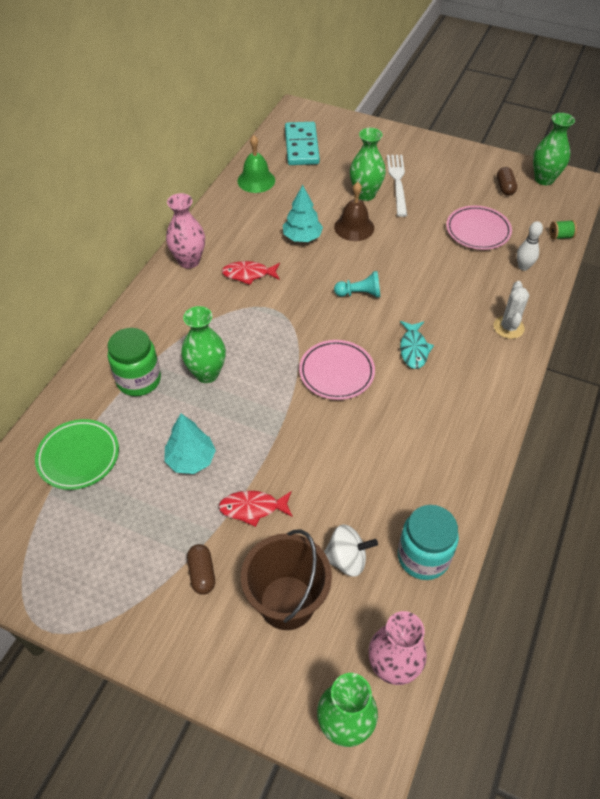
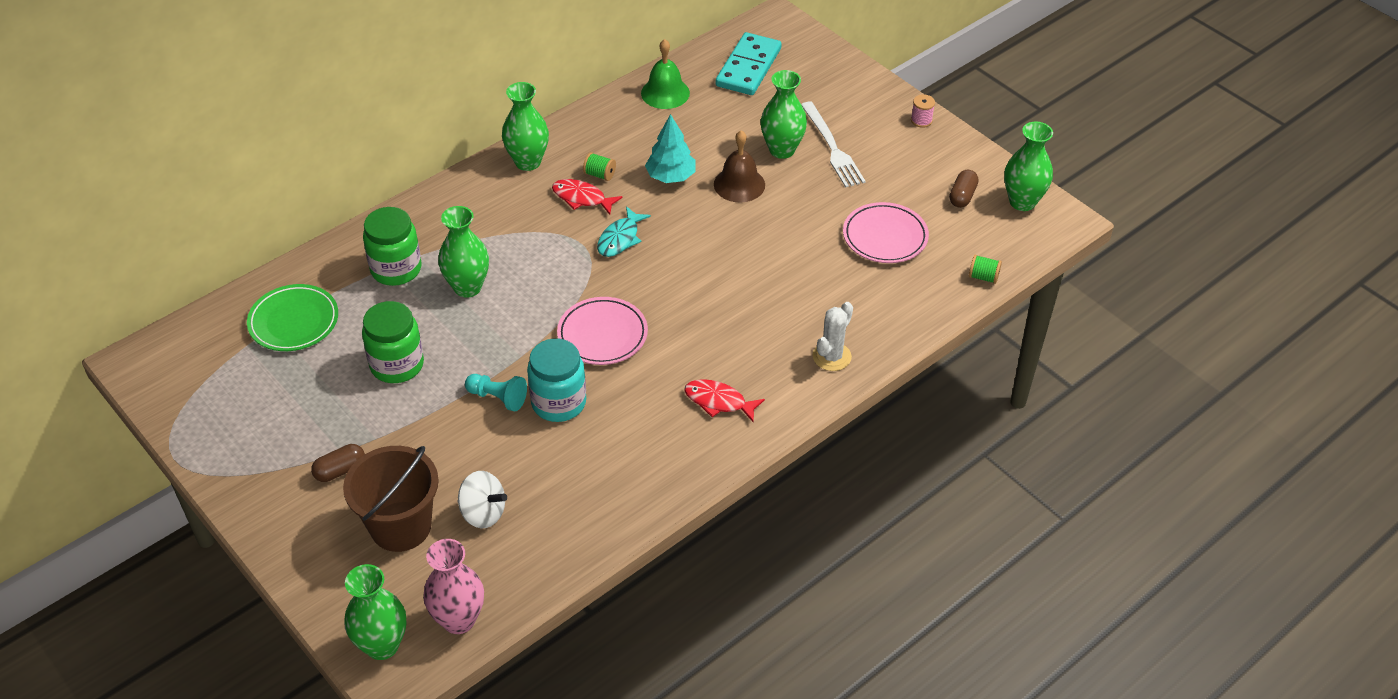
camera: 25 degrees right, 5 degrees down
(189, 261) = (528, 162): pink vase -> green vase
(191, 460) = (397, 365): turquoise tree -> green jar
(202, 573) = (340, 470): brown capsule -> brown capsule turned 45 degrees clockwise
(249, 253) = (599, 175): none -> green spool
(253, 508) = (426, 432): red fish -> red fish (719, 402)
(359, 293) = (689, 261): turquoise pawn -> turquoise pawn (498, 398)
(397, 182) = (832, 147): white fork -> white fork turned 135 degrees clockwise
(413, 349) = (704, 341): turquoise fish -> turquoise fish (620, 238)
(423, 557) = (559, 541): turquoise jar -> turquoise jar (558, 403)
(441, 147) = (921, 120): none -> pink spool
(523, 267) = (906, 296): white bowling pin -> none

